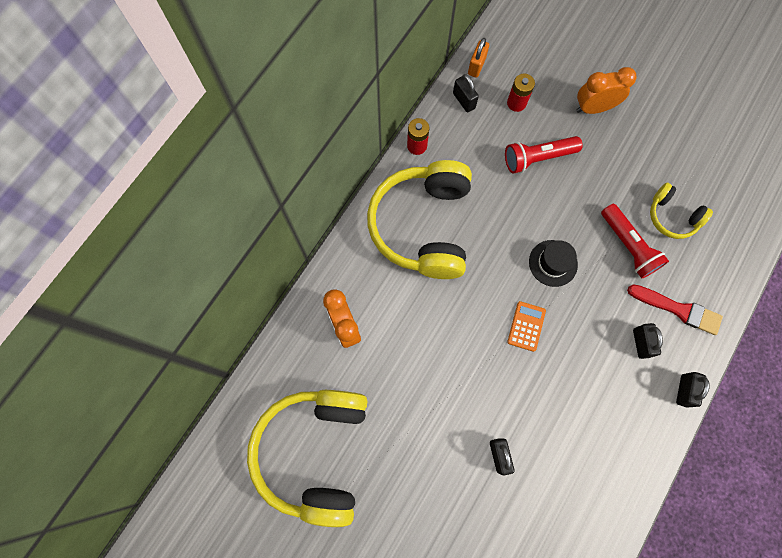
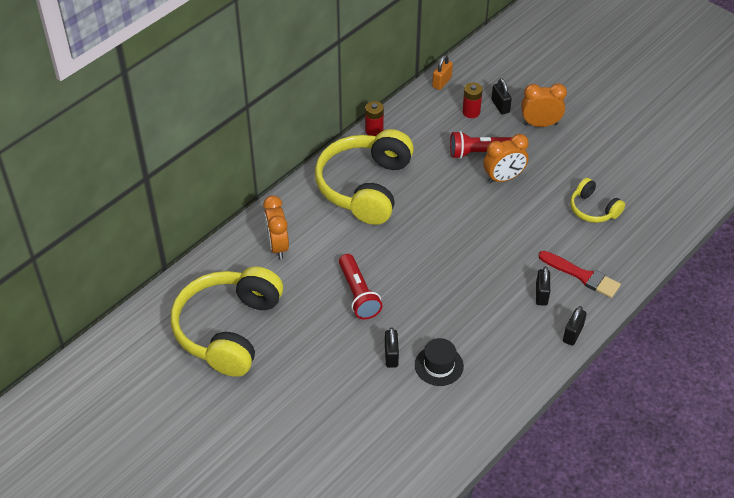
camera: 10 degrees right, 25 degrees down
(464, 101) = (424, 105): black padlock -> black padlock (500, 106)
(526, 326) = (439, 268): orange calculator -> none
(553, 263) = (475, 228): black hat -> black hat (439, 365)
(569, 189) = (503, 178): none -> orange clock
(628, 246) = (547, 224): red flashlight -> red flashlight (358, 294)

